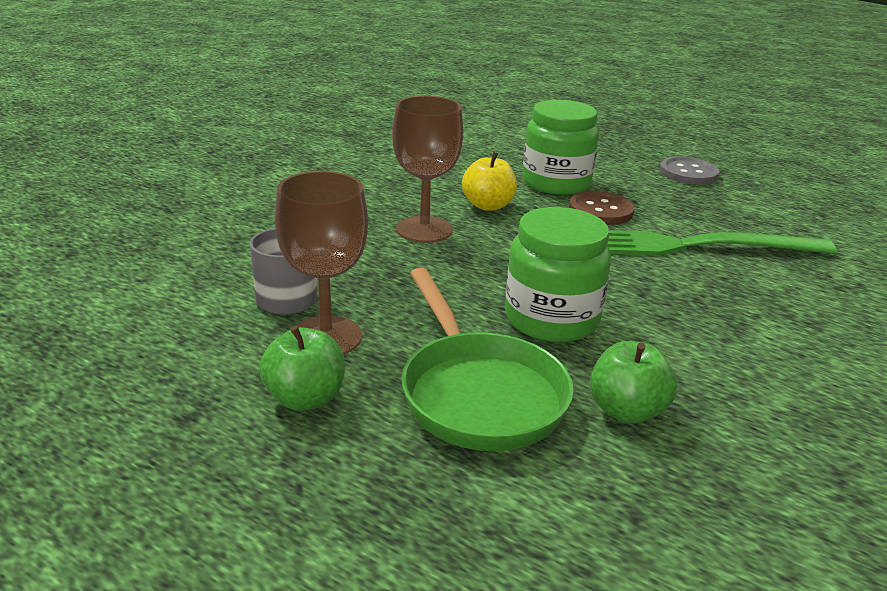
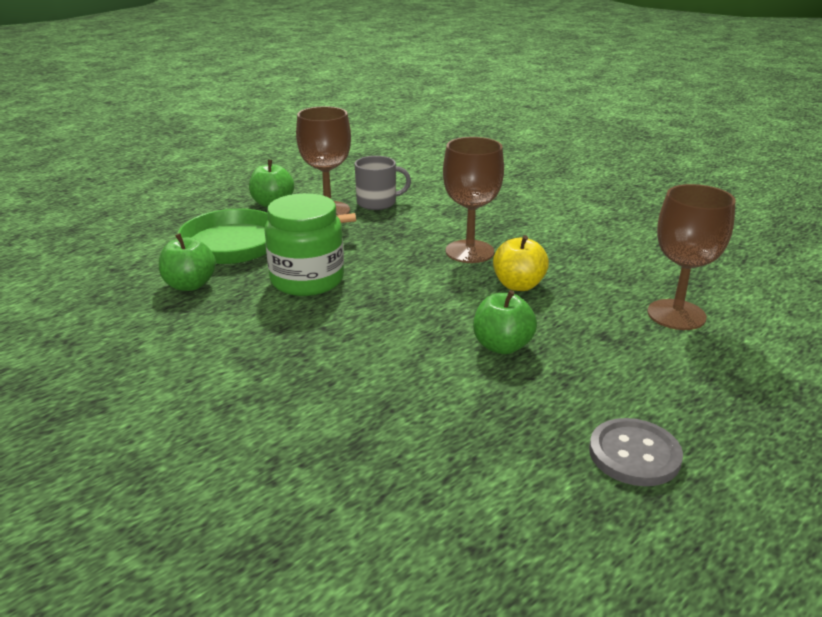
camera: 105 degrees right, 0 degrees up
(501, 153) = (676, 315): none -> brown goblet
(556, 183) = (582, 334): green jar -> none
(600, 210) = (502, 346): brown button -> green apple
(691, 246) = (403, 383): green fork -> none

